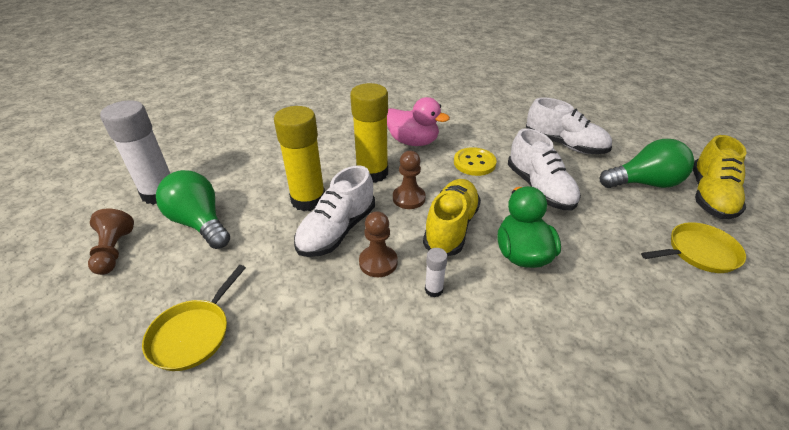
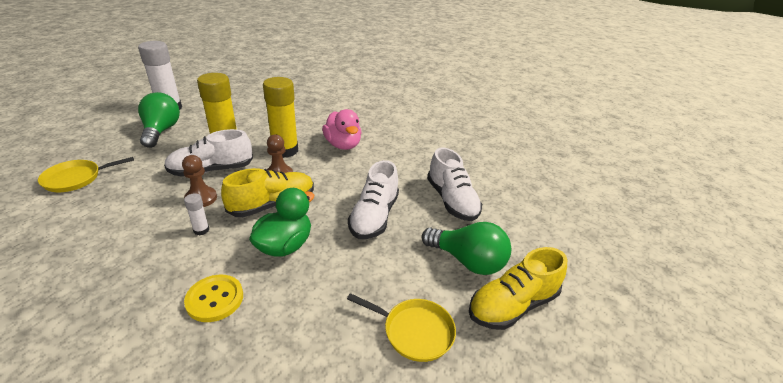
camera: 35 degrees right, 5 degrees down
(114, 251) = (110, 125): brown pawn -> none
(474, 163) = (359, 177): yellow button -> yellow button (215, 299)

